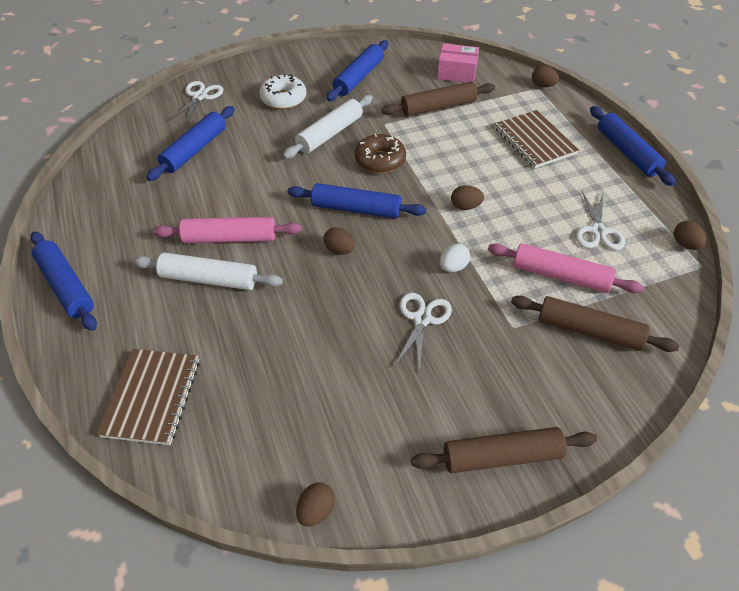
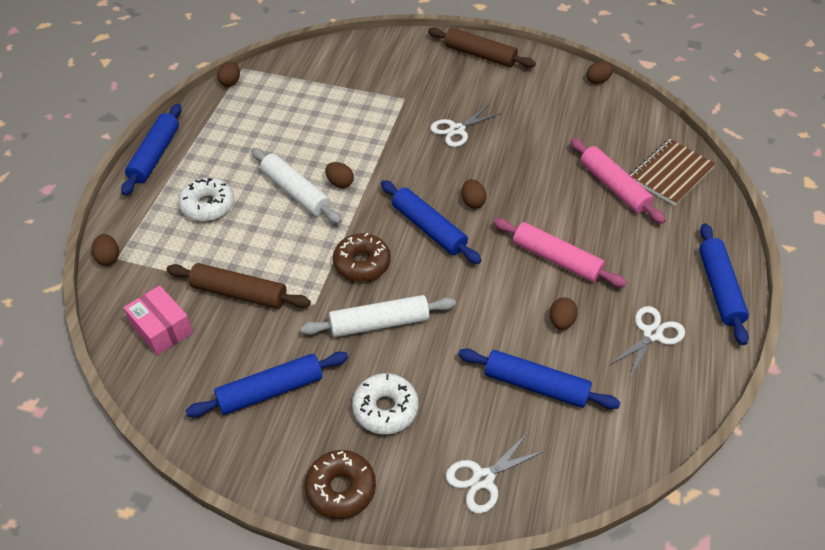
camera: 145 degrees left, 0 degrees up
(195, 150) = (535, 385): blue rolling pin -> blue rolling pin turned 45 degrees clockwise
(198, 194) = (561, 321): none -> brown egg
(209, 279) = (593, 232): white rolling pin -> white rolling pin (295, 192)
(277, 62) = (340, 488): none -> brown donut
(453, 267) = (401, 148): white egg -> none
(534, 141) = (208, 205): brown notebook -> white donut
(560, 276) = (337, 107): pink rolling pin -> pink rolling pin (613, 187)
(589, 331) = (362, 75): brown rolling pin -> none
(598, 231) = (271, 117): white scissors -> white scissors (652, 334)

